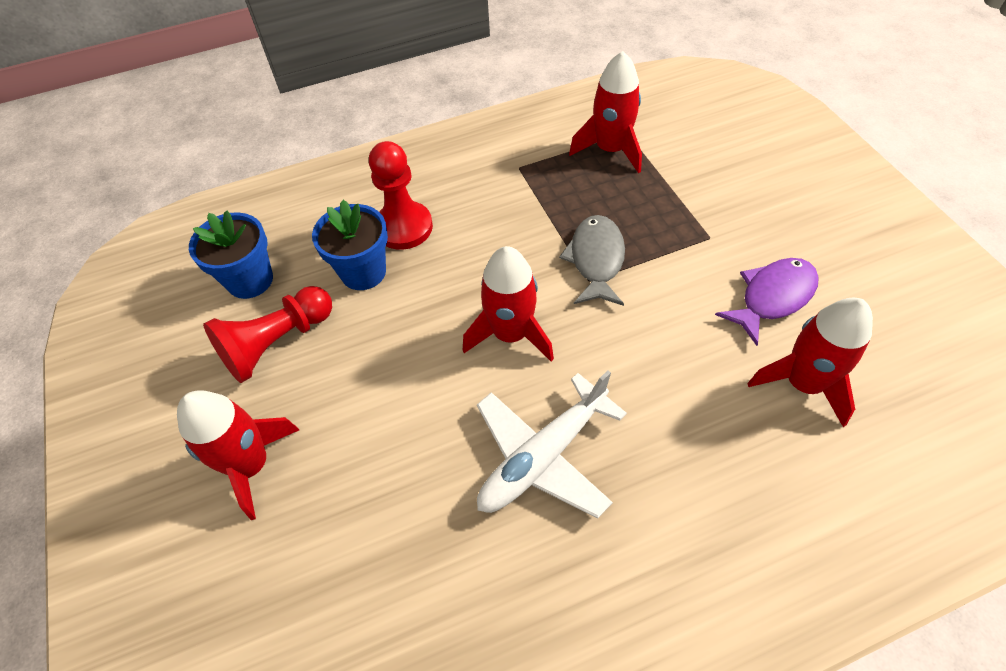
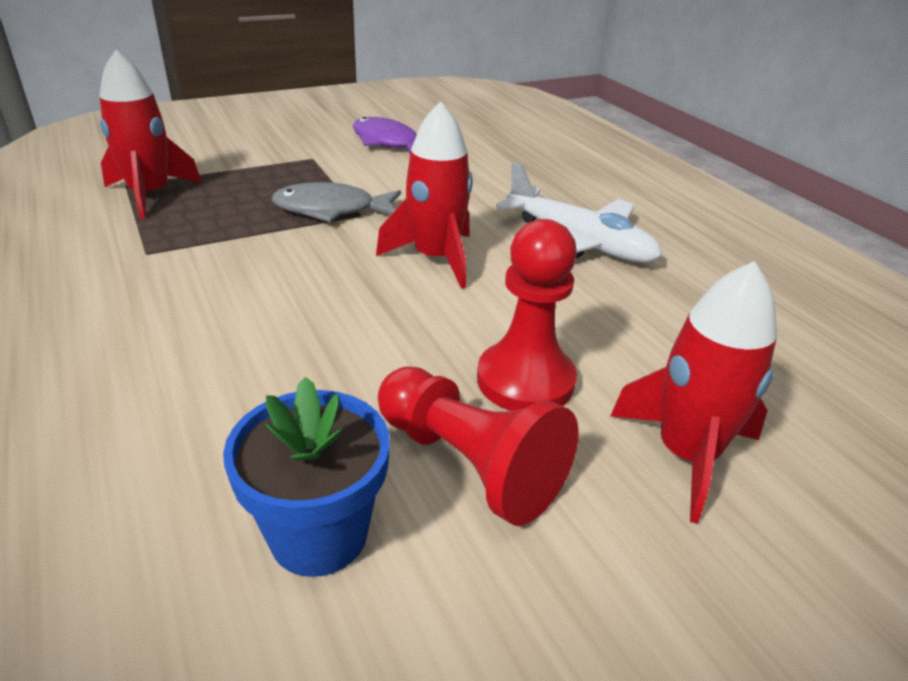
camera: 100 degrees left, 20 degrees down
(363, 272) = (321, 381): blue flower pot -> none
(404, 227) = (232, 346): red pawn -> red pawn (525, 380)
(802, 383) = (474, 142): red rocket -> none

